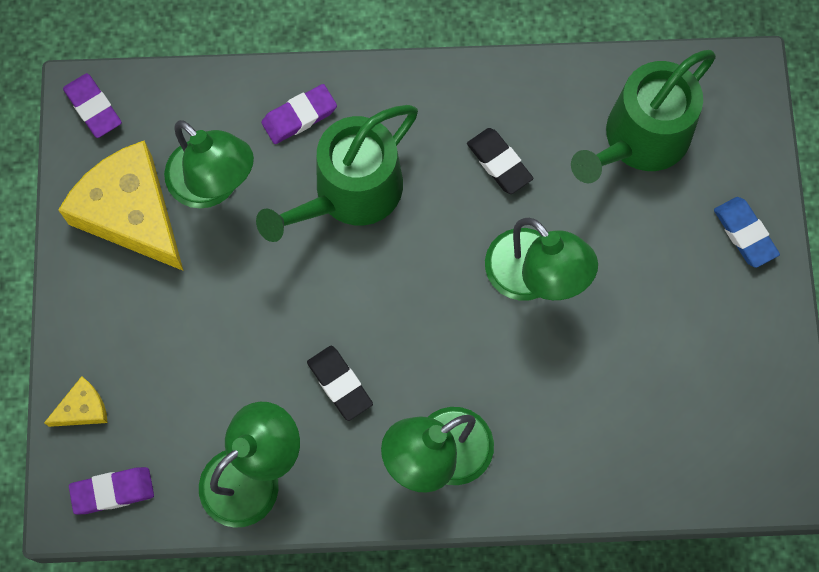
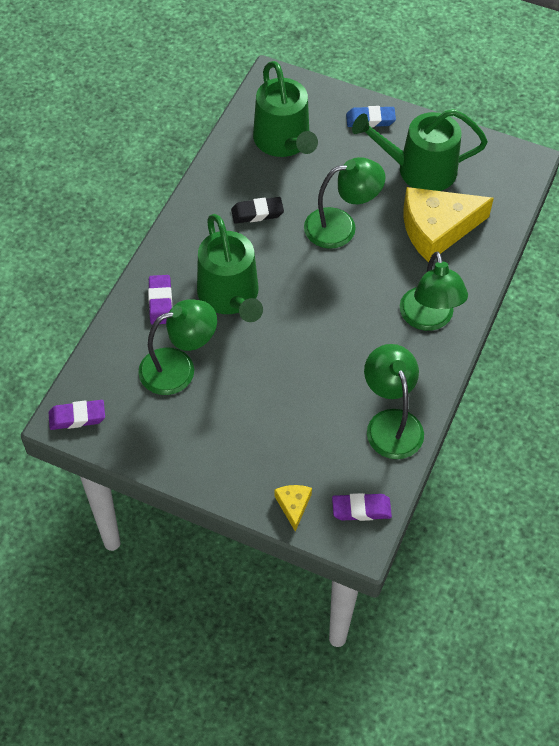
camera: 65 degrees left, 15 degrees down
(113, 491) = (361, 509): purple eraser -> purple eraser turned 75 degrees clockwise
(131, 213) = (169, 423): yellow cheese -> yellow cheese (437, 229)
(340, 384) = (355, 352): black eraser -> none
(690, 338) = (419, 170): none -> green watering can

